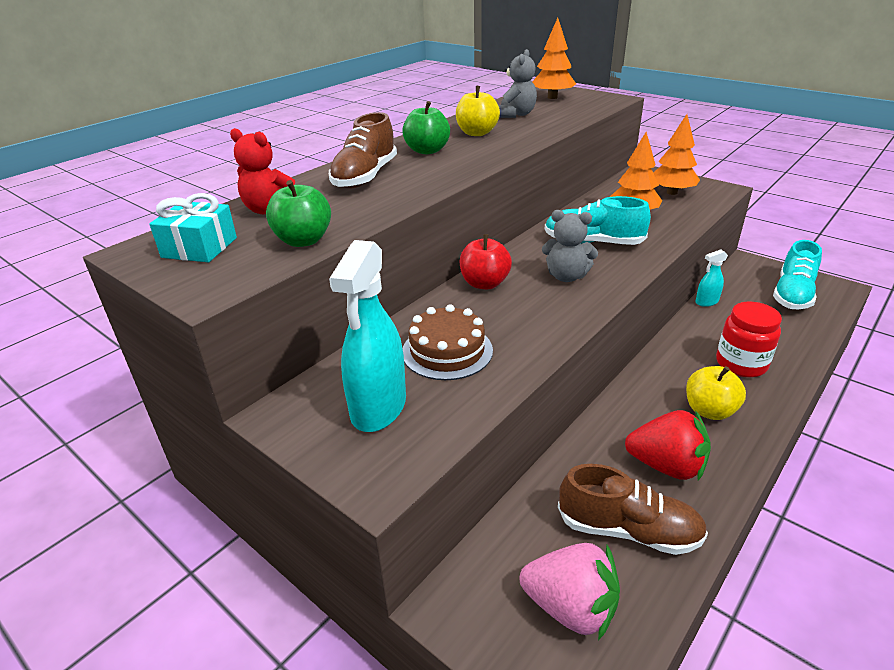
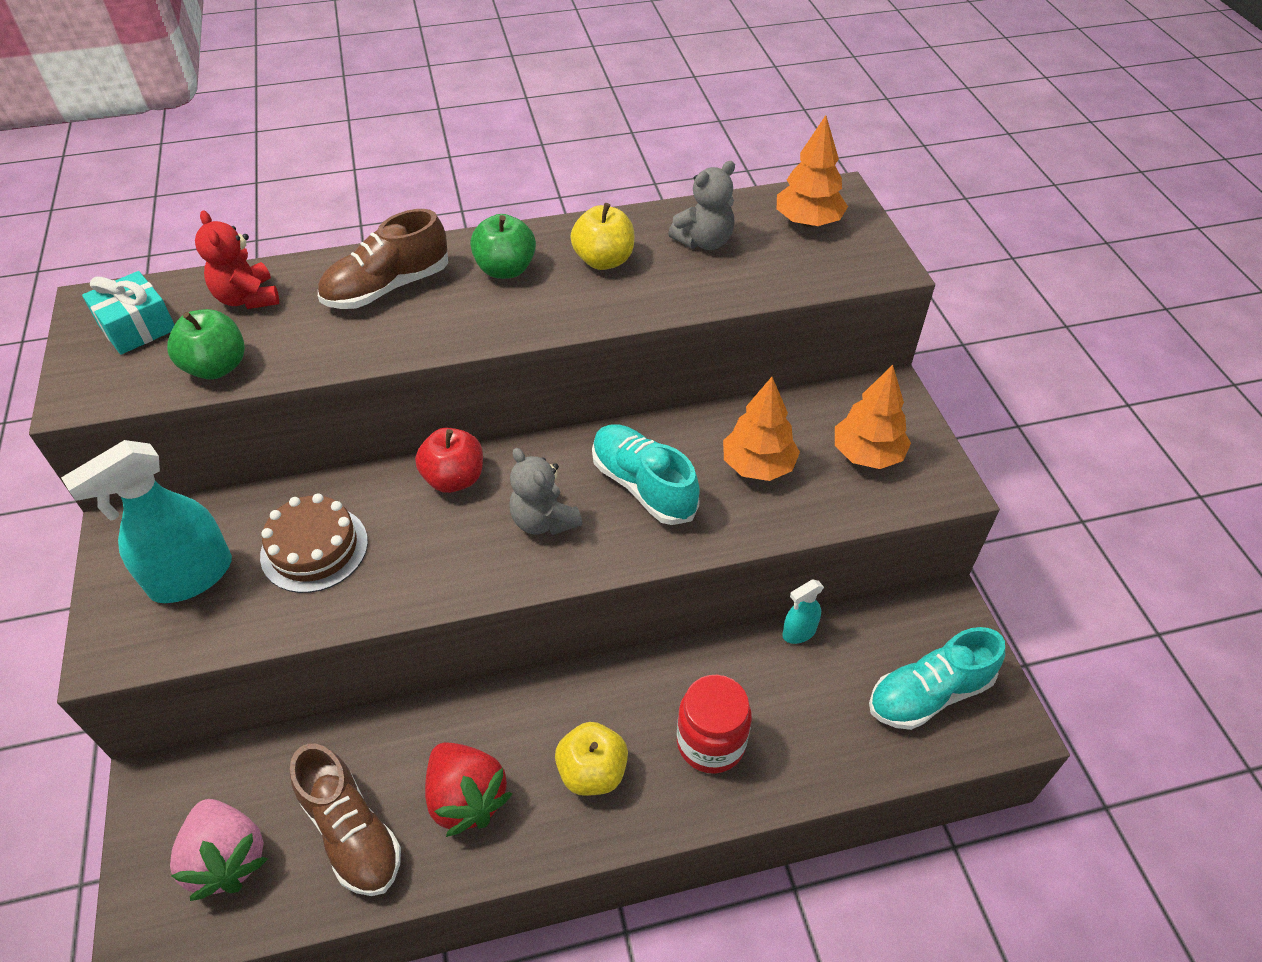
camera: 35 degrees right, 15 degrees up
(706, 302) = (799, 632): turquoise spray bottle -> turquoise spray bottle turned 45 degrees counterclockwise

